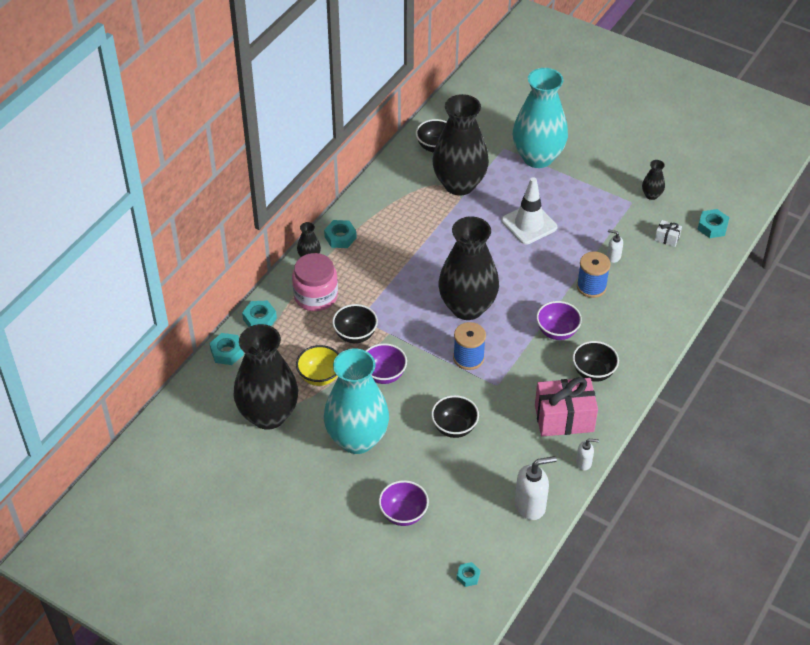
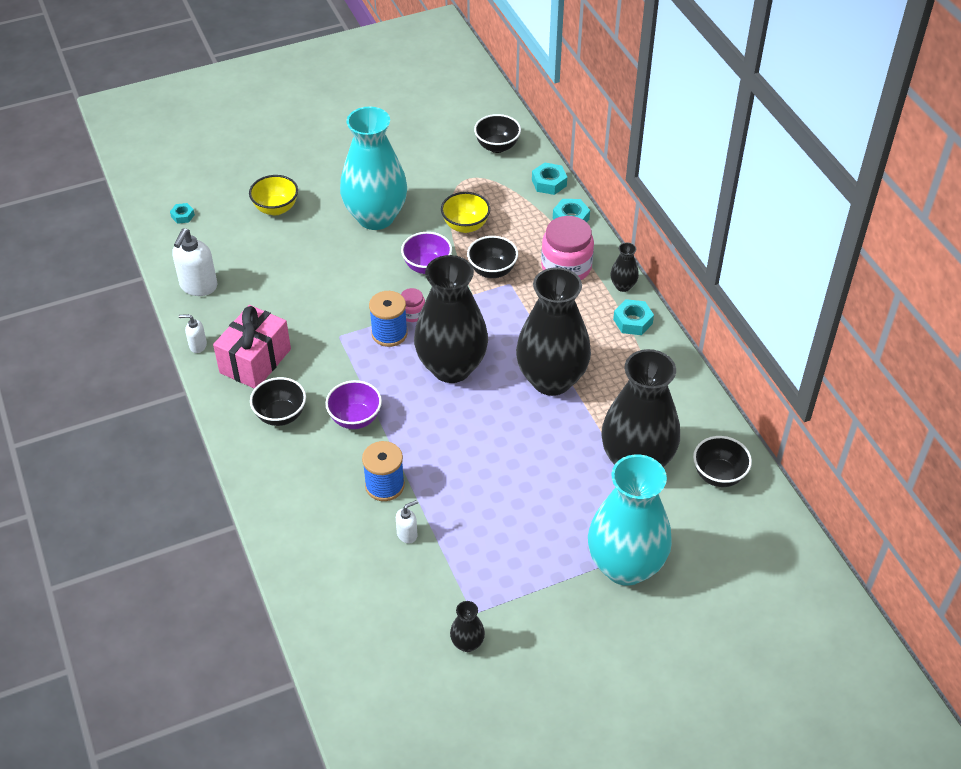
camera: 125 degrees right, 0 degrees up
(268, 415) = (454, 178): black vase -> black vase (551, 380)
(403, 514) = (276, 208): purple bowl -> yellow bowl
(438, 356) = (412, 313): none -> pink jar
(454, 428) = (324, 282): black bowl -> black bowl (497, 146)
(529, 224) = (522, 488): white traffic cone -> none
(584, 463) = (197, 345): white soap dispenser -> white soap dispenser turned 60 degrees clockwise
(667, 238) = (387, 607): white gift -> none
(712, 227) = (363, 670): turquoise nut -> none

